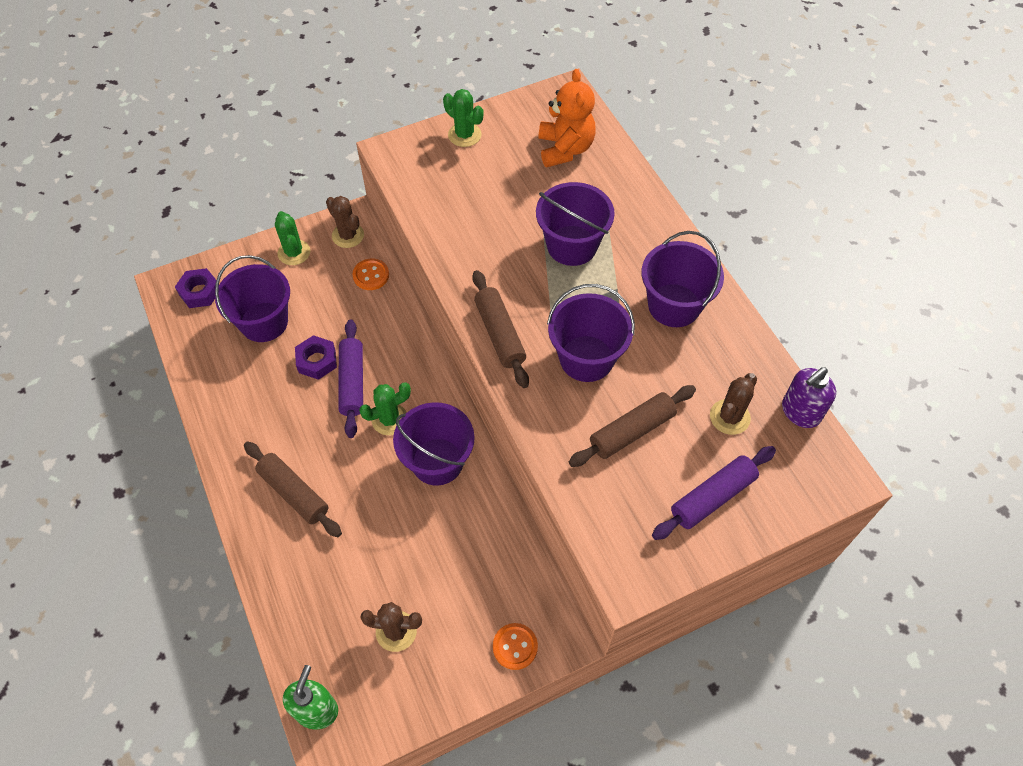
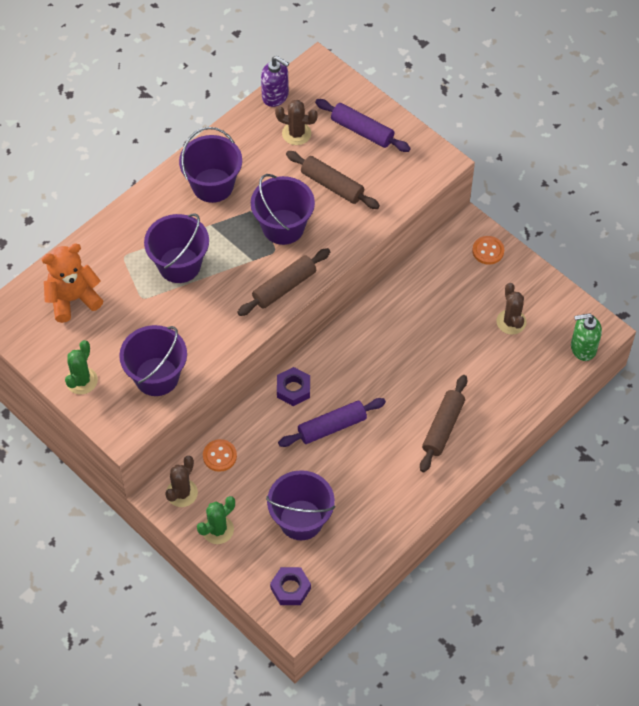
camera: 110 degrees left, 0 degrees up
(317, 361) = (322, 461): purple nut -> purple nut (293, 389)
(389, 419) = (353, 387): green cactus -> none
(437, 461) = (375, 342): purple bucket -> purple bucket (156, 376)

